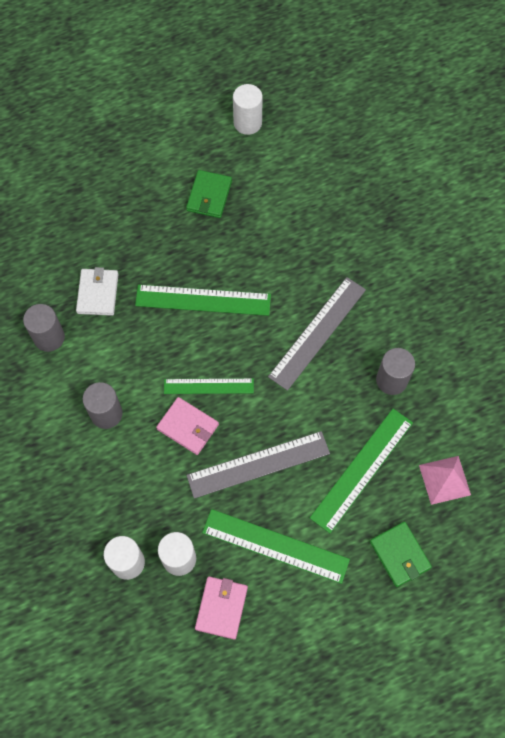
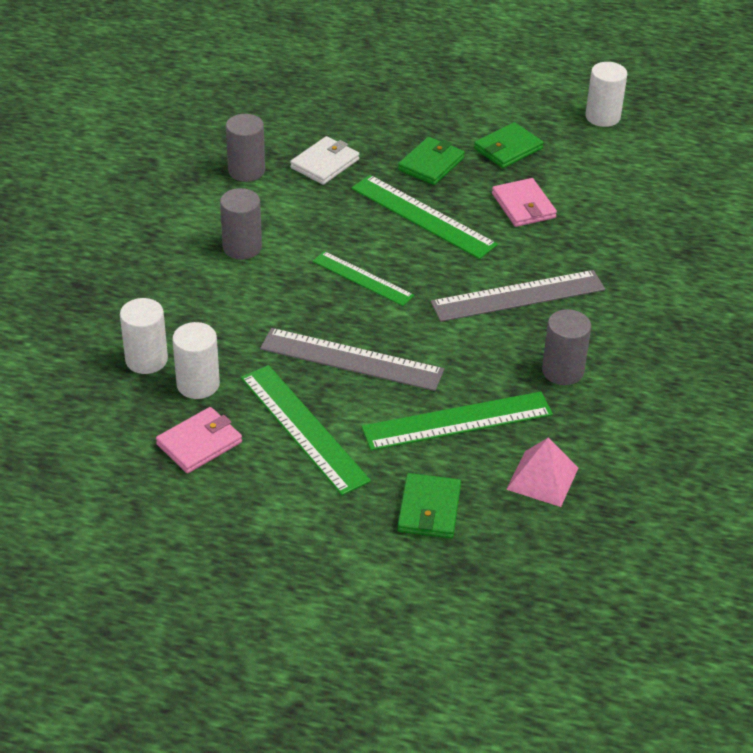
camera: 35 degrees right, 25 degrees down
(170, 245) = (431, 164): none -> green wallet
(188, 427) = (310, 296): pink wallet -> pink wallet (523, 206)

